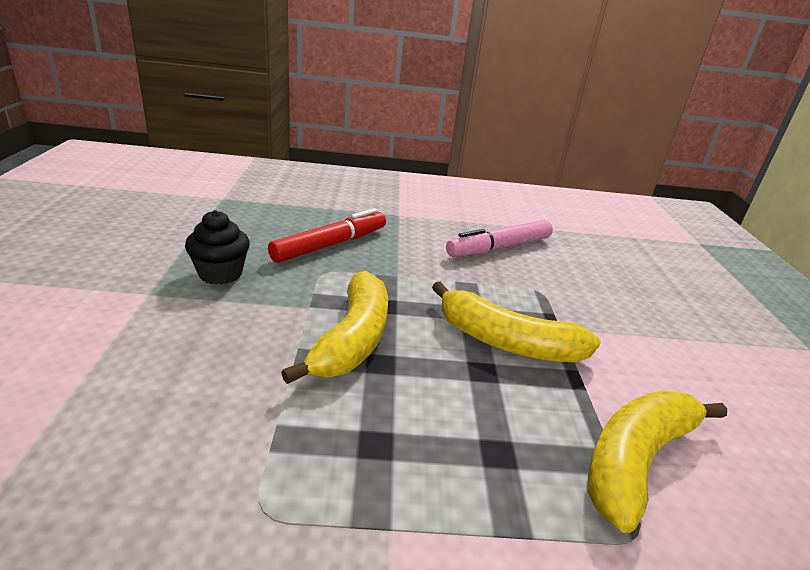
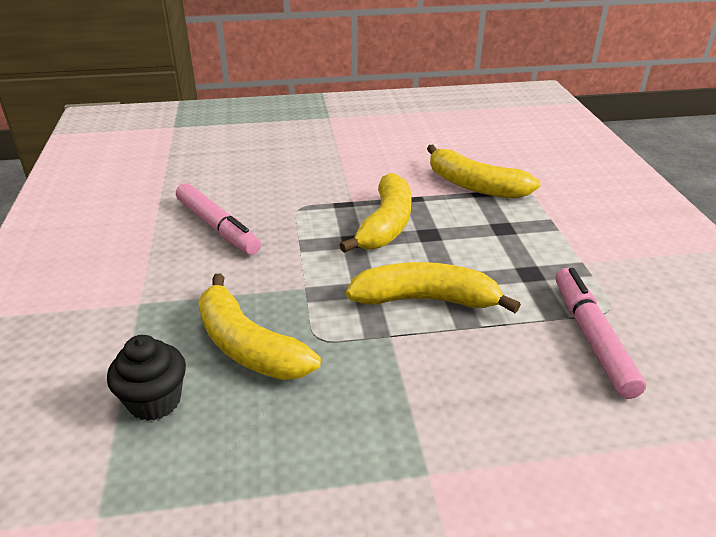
camera: 95 degrees left, 5 degrees up
(219, 458) = (591, 338): none -> pink marker
(220, 274) = (357, 423): black cupcake -> black cupcake (155, 401)
(330, 245) = (248, 346): red marker -> yellow banana

